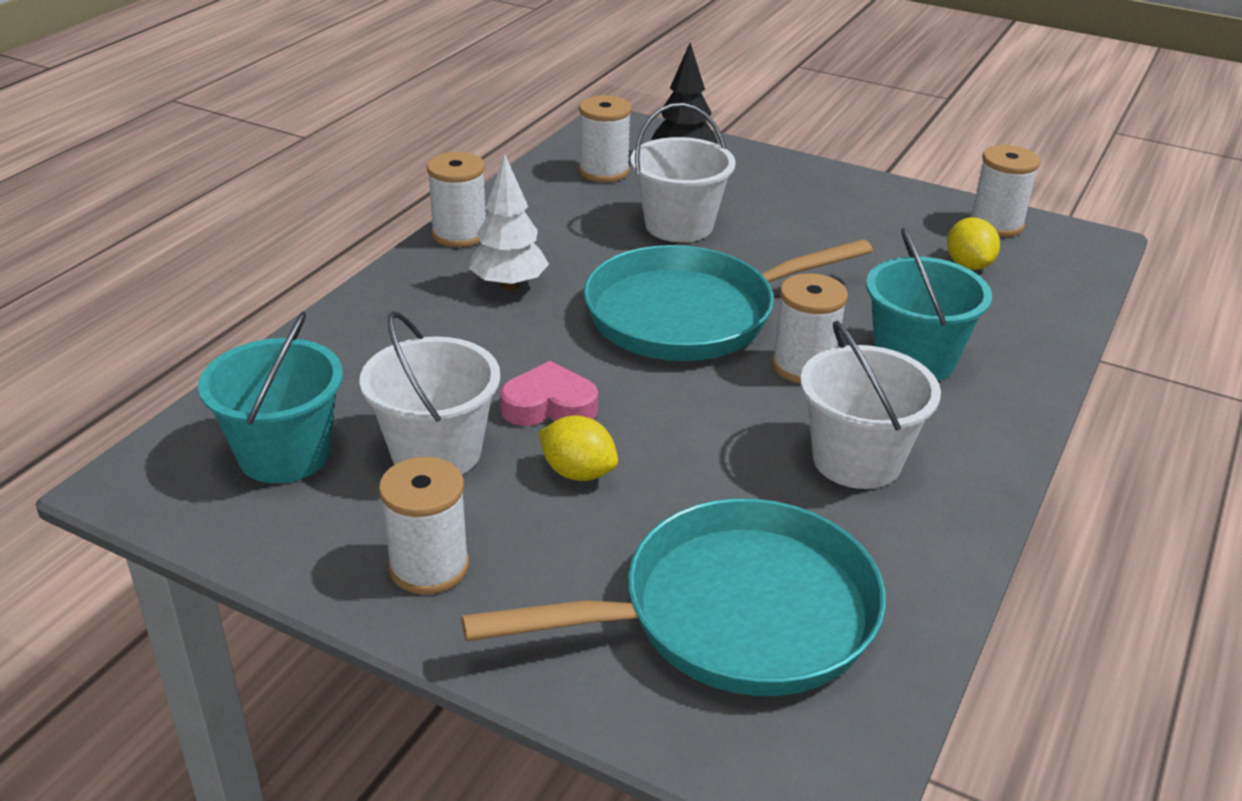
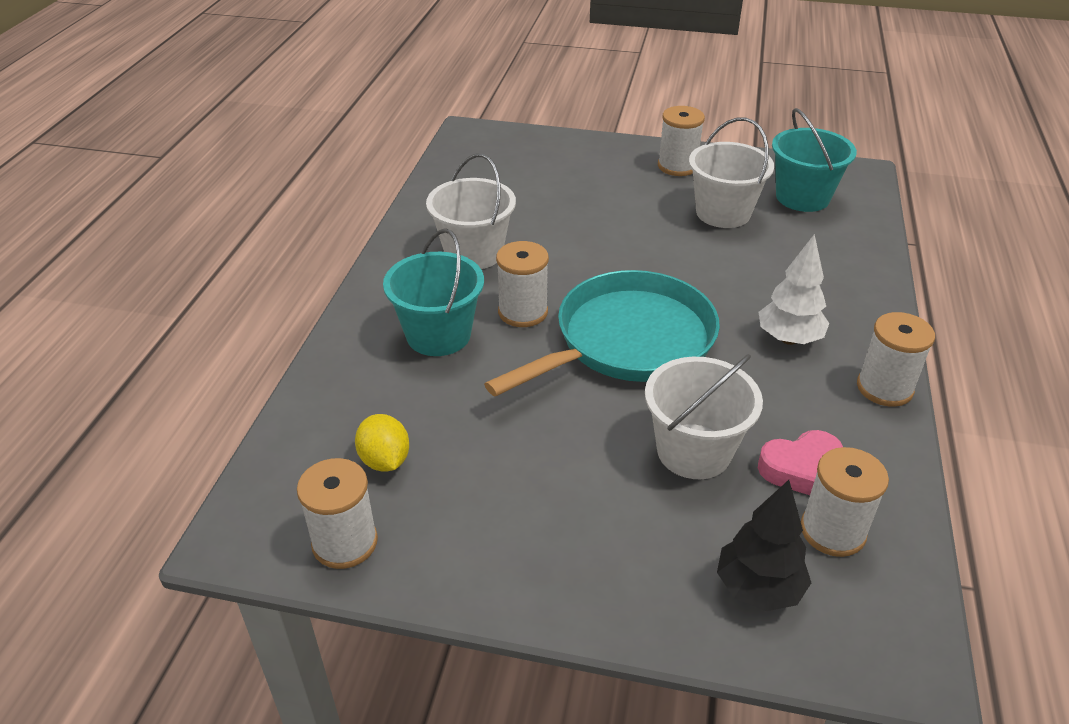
camera: 165 degrees right, 5 degrees up
(549, 406) = (680, 250): pink heart -> pink heart (801, 469)
(578, 472) = (636, 217): yellow lemon -> none
(734, 614) = (523, 173): turquoise pan -> none

